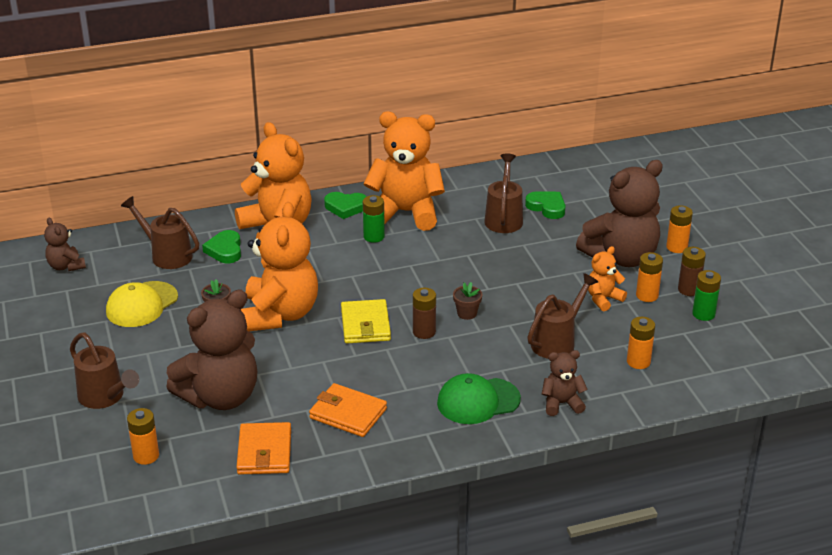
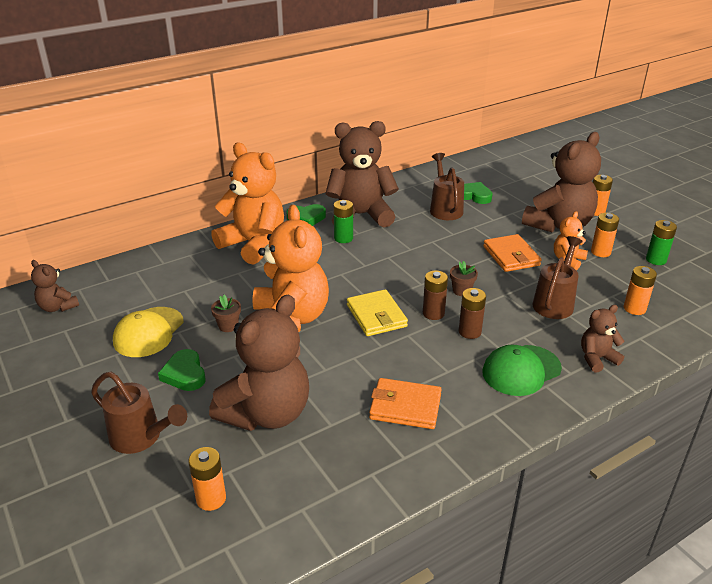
camera: 15 degrees left, 0 degrees up
(166, 255) = (157, 281): brown watering can -> none
(225, 250) = (212, 269): green heart -> green heart (184, 374)
(264, 452) = (340, 467): orange wallet -> orange wallet (511, 256)
(405, 213) = (360, 215): orange teddy bear -> brown teddy bear
(688, 290) = (629, 242): brown battery -> brown battery (469, 332)

